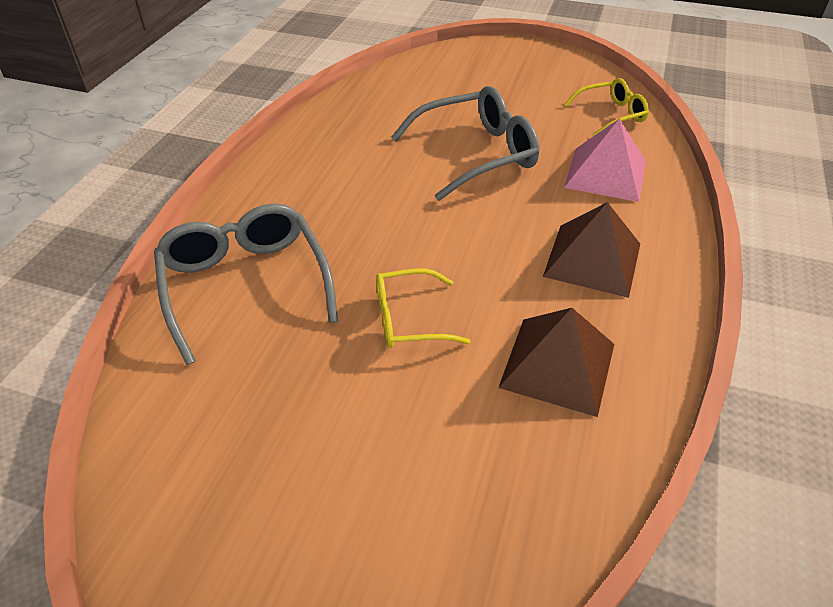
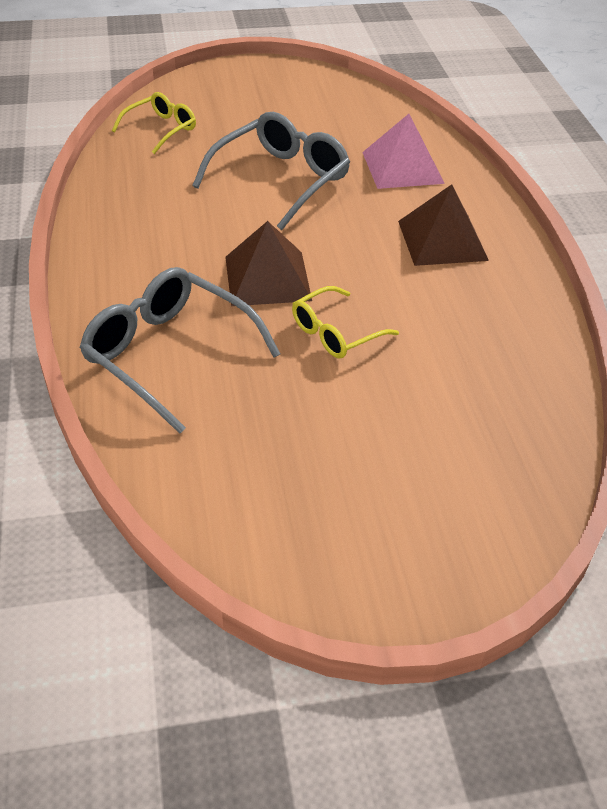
camera: 30 degrees left, 0 degrees up
(558, 365) = (474, 326): brown pyramid -> brown pyramid (267, 278)
(611, 114) = (369, 114): yellow glasses -> yellow glasses (161, 129)

